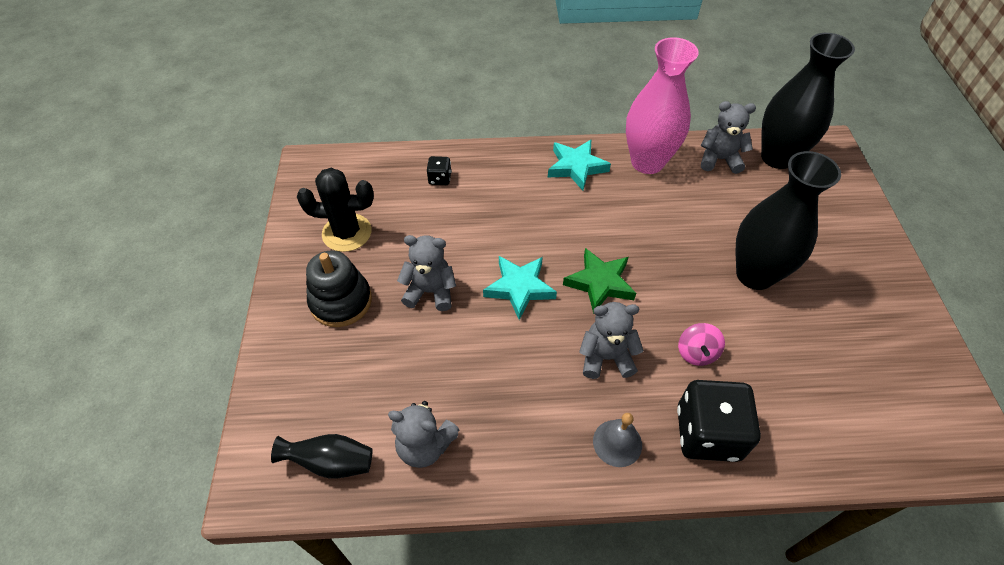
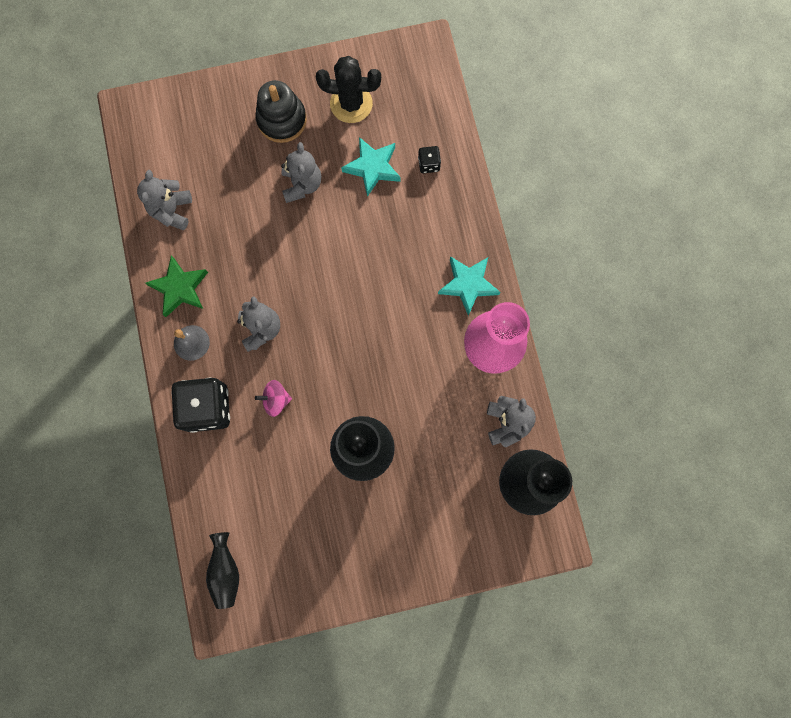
camera: 80 degrees right, 25 degrees up
(331, 462) = (152, 153): black vase -> black vase (226, 571)
(347, 233) = (351, 104): black cactus -> black cactus turned 75 degrees counterclockwise
(519, 288) = (317, 254): turquoise star -> turquoise star (372, 167)
(600, 283) = (333, 318): green star -> green star (179, 288)

